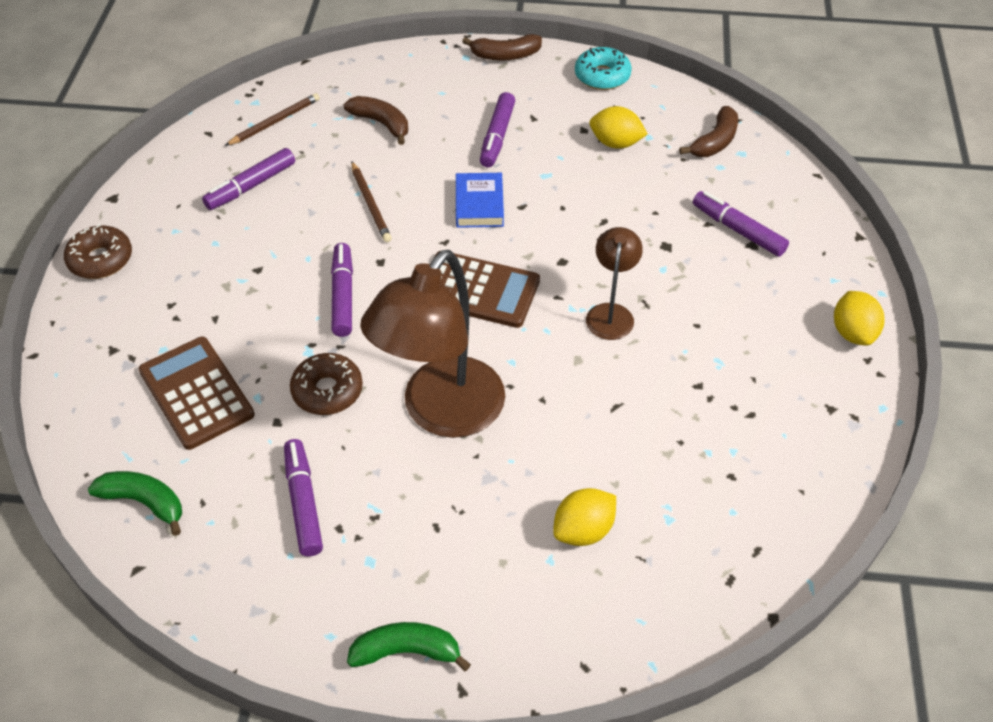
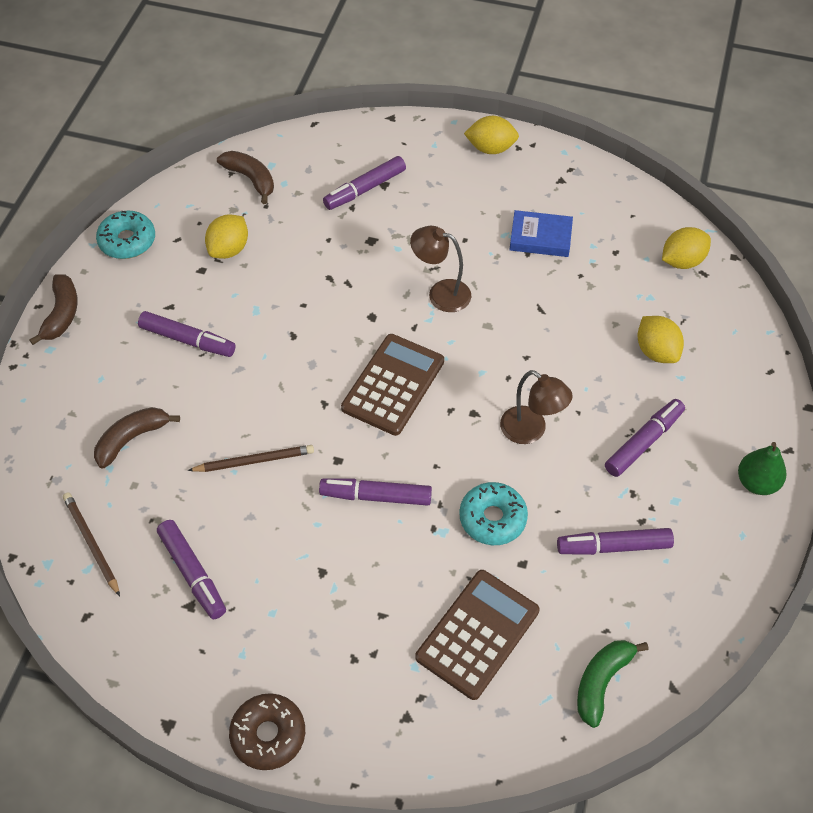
camera: 80 degrees left, 5 degrees up
(196, 393) = (477, 634): brown calculator -> brown calculator turned 150 degrees clockwise
(327, 391) = (492, 518): brown donut -> turquoise donut
(406, 651) = (756, 482): green banana -> green pear
(442, 413) = (531, 431): brown lamp -> brown lamp, size x0.51
(446, 524) = (643, 442): none -> purple marker
(479, 204) = (281, 368): blue book -> blue book (540, 237)
(742, 553) = (682, 261): none -> yellow lemon

